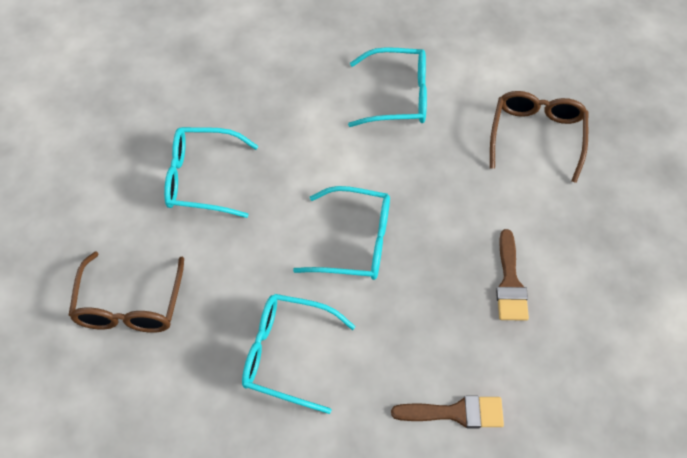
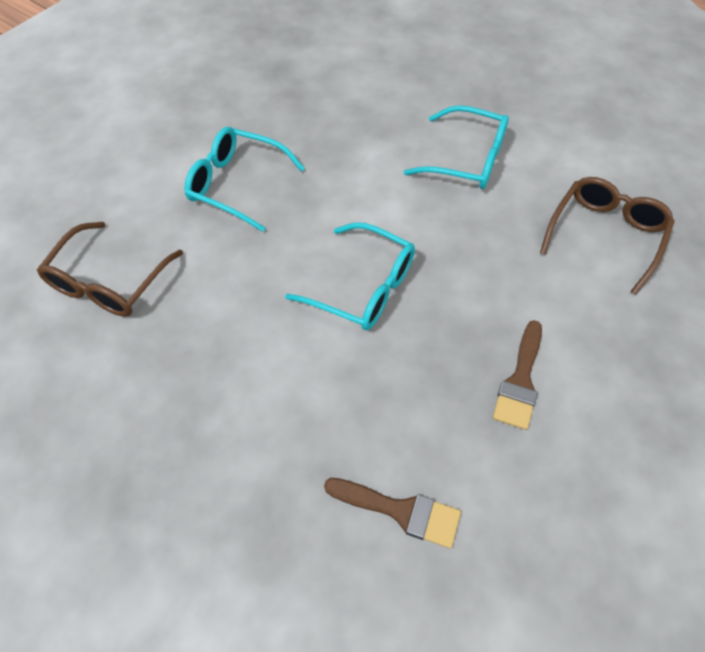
camera: 20 degrees right, 0 degrees up
(286, 355) = (239, 382): turquoise glasses -> none

